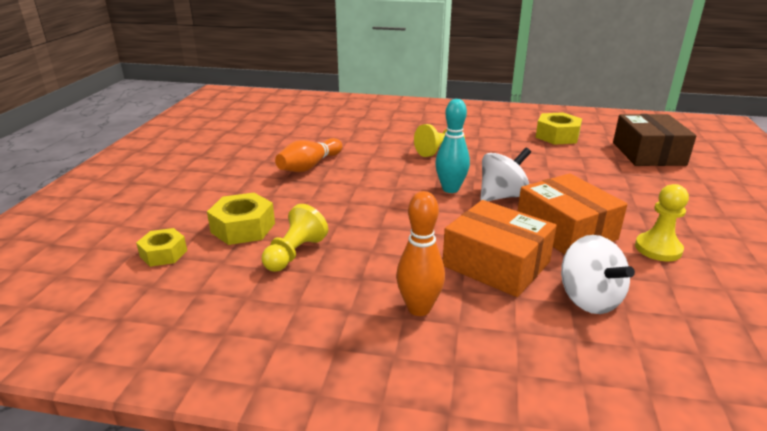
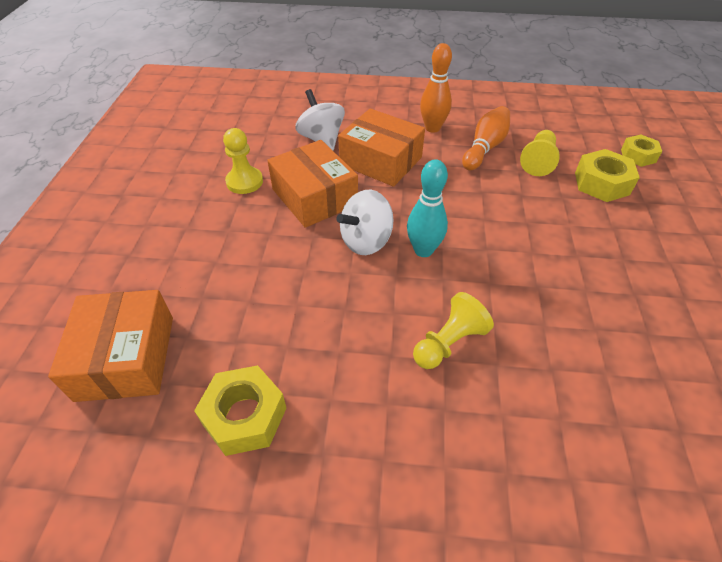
camera: 175 degrees right, 20 degrees up
(309, 166) = (613, 286): orange bowling pin -> orange bowling pin (485, 148)
(648, 154) = (126, 357): brown box -> orange box

